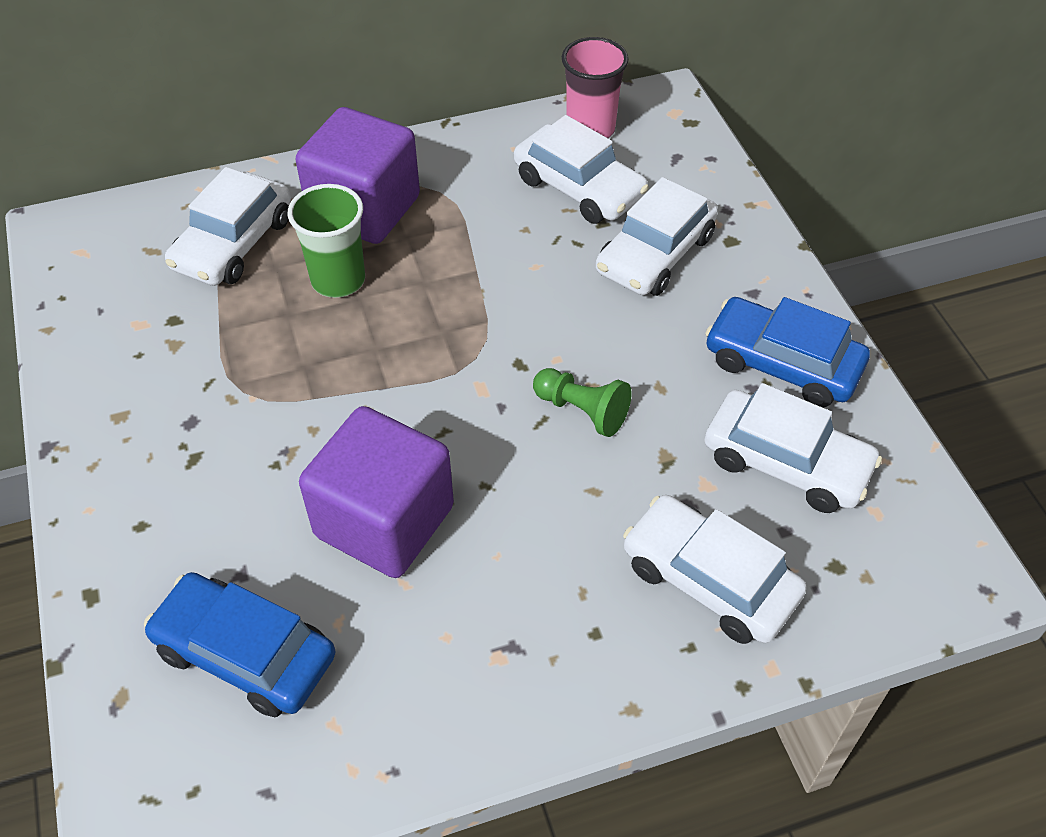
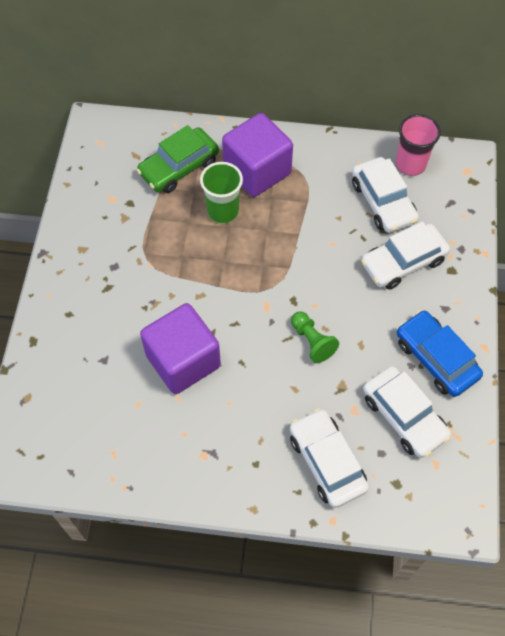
camera: 25 degrees right, 10 degrees up
(234, 243) = (179, 167): white car -> green car
(245, 654) = (89, 401): blue car -> none

